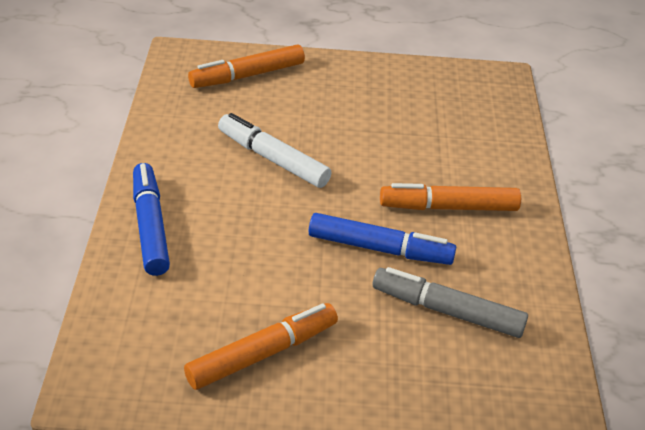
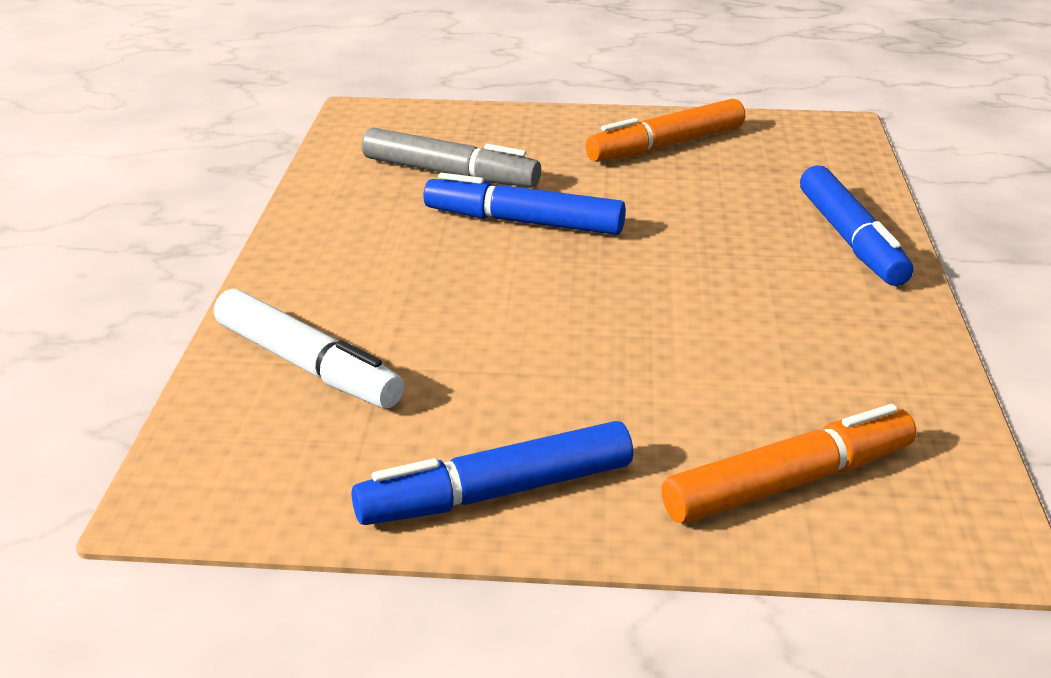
camera: 175 degrees left, 10 degrees down
(273, 159) = (694, 322): white marker -> white marker (307, 365)
(371, 75) = (496, 493): none -> blue marker
(448, 207) = (408, 265): orange marker -> none

